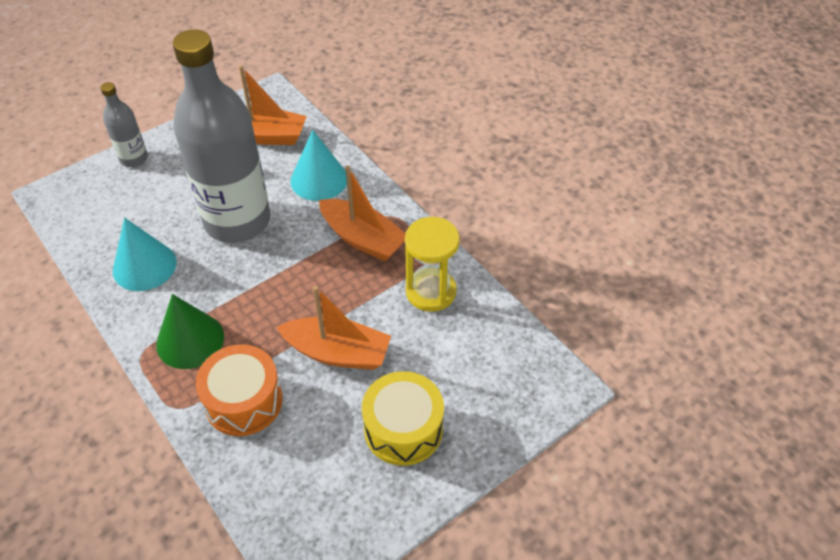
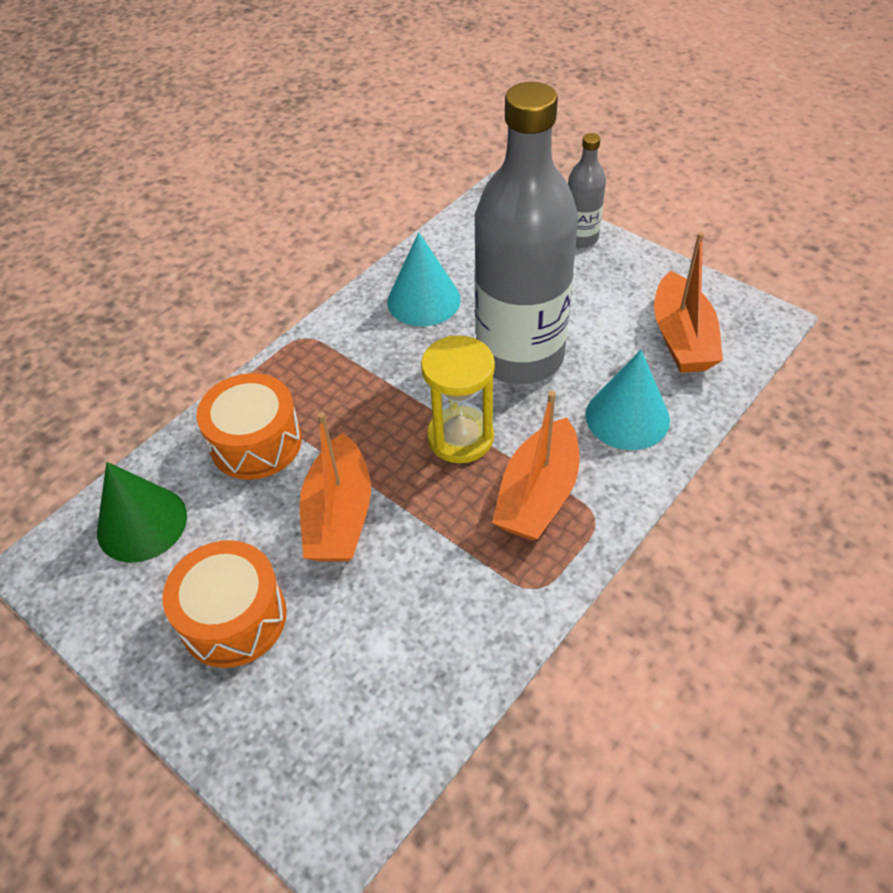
camera: 80 degrees right, 0 degrees up
(190, 340) = (330, 371): green cone -> green cone (142, 523)
(403, 429) = (233, 617): yellow drum -> orange drum
(431, 291) = (467, 601): yellow hourglass -> yellow hourglass (460, 437)

